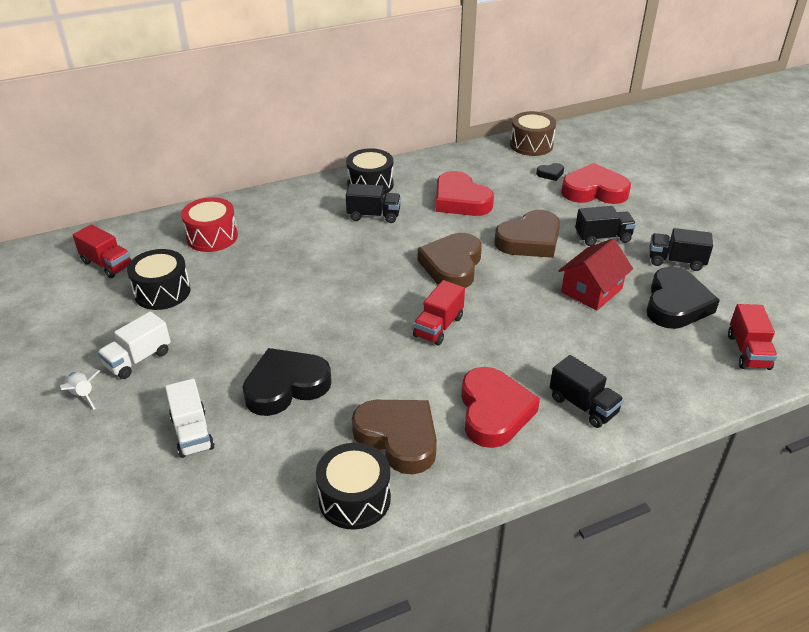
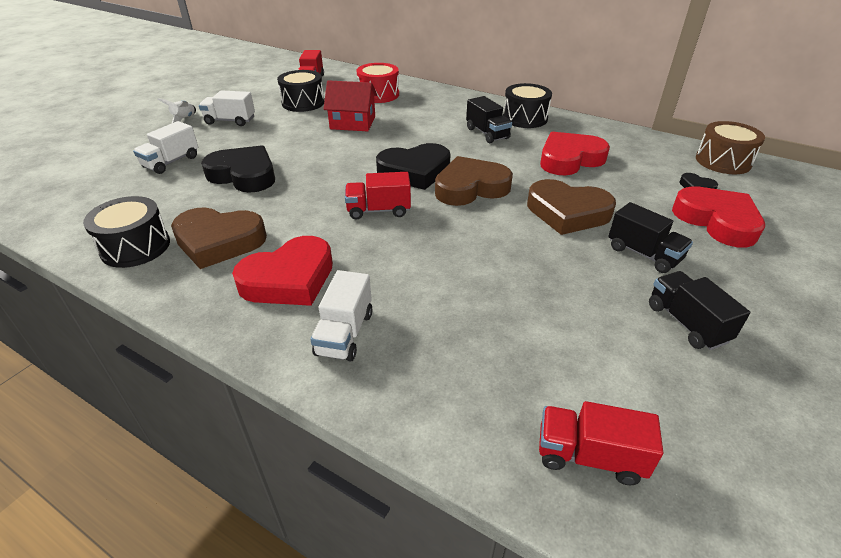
camera: 55 degrees right, 0 degrees up
(398, 438) = (219, 241): brown heart -> brown heart turned 90 degrees clockwise
(460, 200) = (569, 159): red heart -> red heart turned 45 degrees clockwise
(583, 405) = (345, 333): black truck -> white truck
(591, 290) = (540, 277): red house -> red house (353, 123)
(676, 304) = (601, 350): black heart -> black heart (414, 171)
(748, 351) = (589, 456): red truck -> red truck turned 45 degrees clockwise

